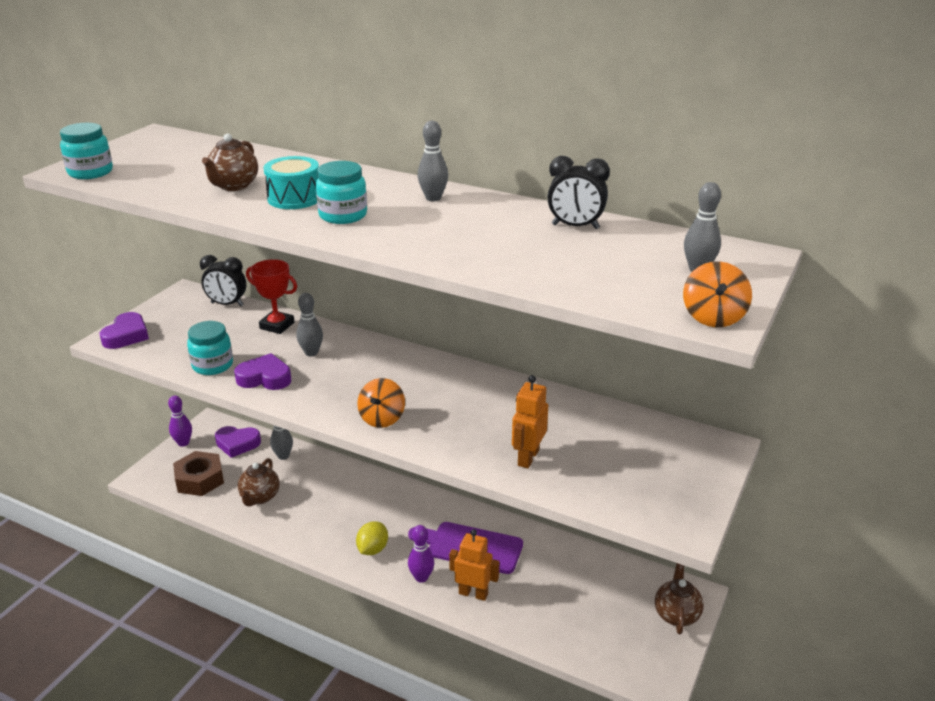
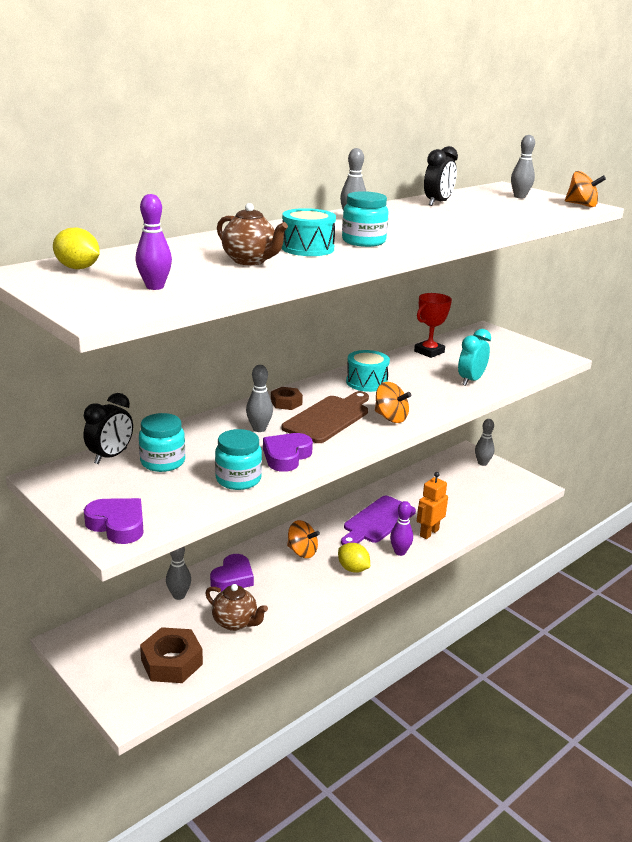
camera: 70 degrees left, 5 degrees down
(90, 172) = (123, 305): turquoise jar -> turquoise jar (163, 462)
(173, 143) = (78, 268): none -> yellow lemon
(183, 443) = (89, 667): purple bowling pin -> purple bowling pin (155, 287)
(237, 444) = (129, 624): purple heart -> purple heart (233, 578)
(277, 325) = (189, 437): red trophy -> red trophy (429, 352)
(357, 383) = (328, 418): none -> brown cutting board
(376, 353) = (286, 403): none -> brown nut
(383, 507) = (302, 552): none -> orange spinning top
(461, 387) = (366, 382): none -> turquoise drum
(528, 458) = (471, 380): orange robot -> turquoise clock
(676, 614) = (482, 463): brown teapot -> grey bowling pin

